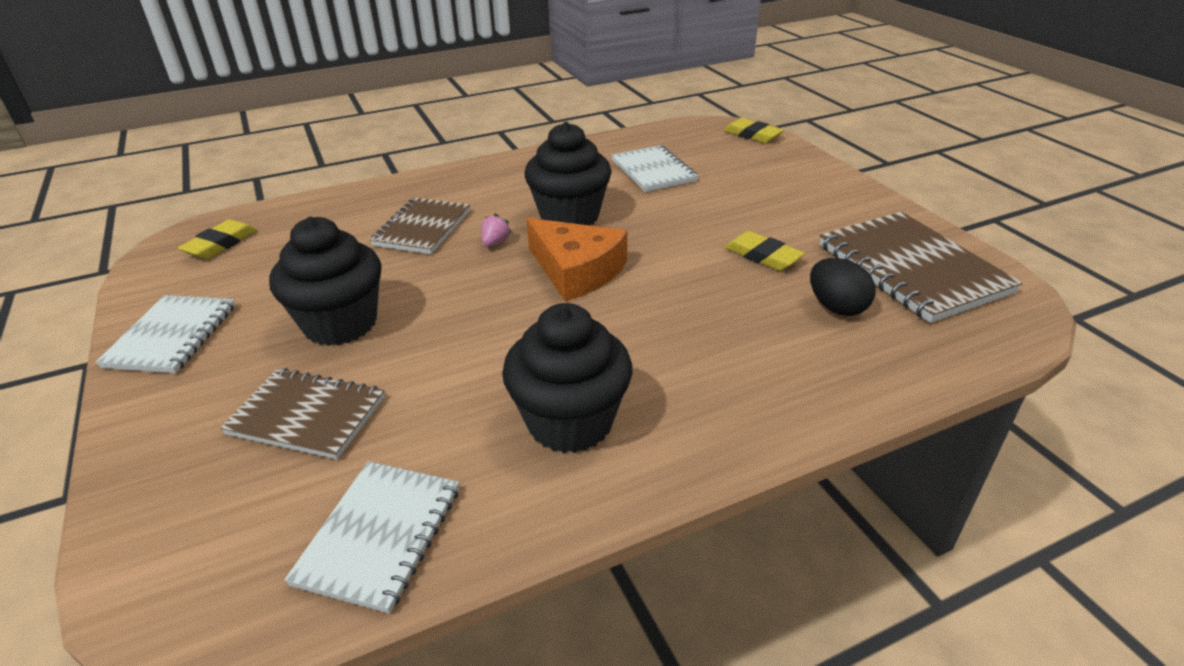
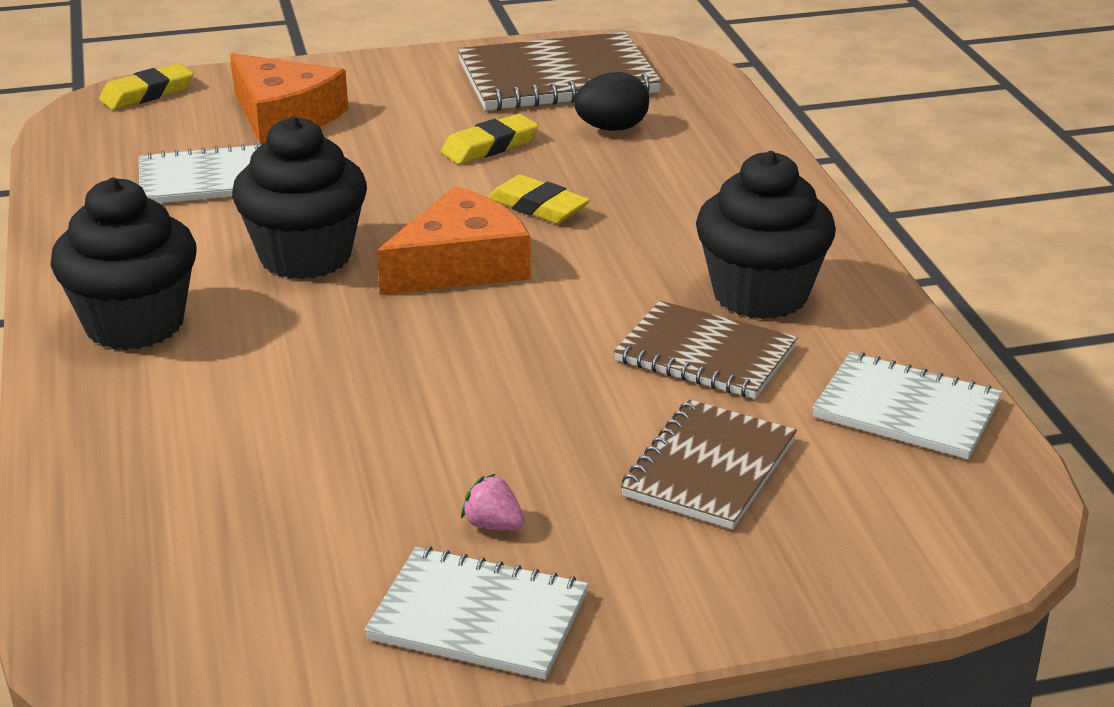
camera: 80 degrees left, 5 degrees down
(220, 244) = (176, 606): yellow eraser -> yellow eraser (538, 207)
(340, 323) = (510, 452): black cupcake -> black cupcake (134, 324)
(422, 228) = (258, 383): brown notebook -> brown notebook (705, 355)
(495, 243) = (348, 320): pink strawberry -> pink strawberry (493, 525)
(754, 177) = (284, 116): none -> orange cheese

